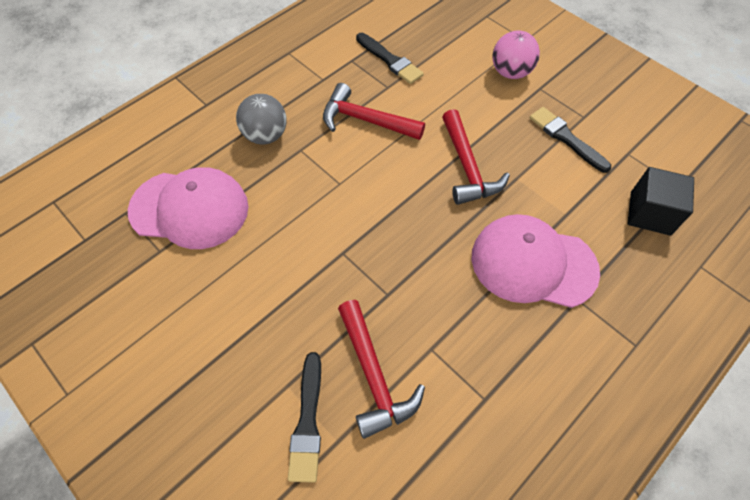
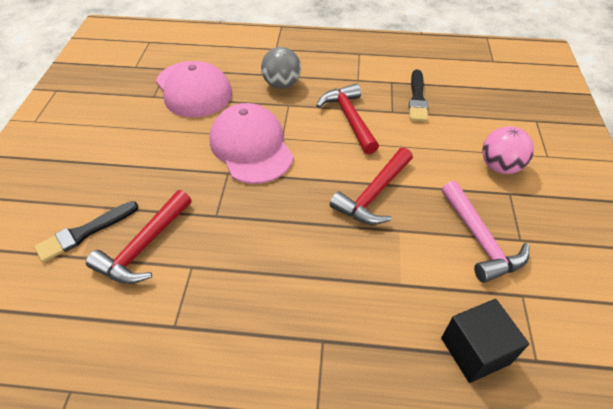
camera: 50 degrees right, 10 degrees down
(533, 263) = (327, 288): pink cap -> pink cap (251, 147)
(566, 138) = (480, 240): black brush -> pink hammer

